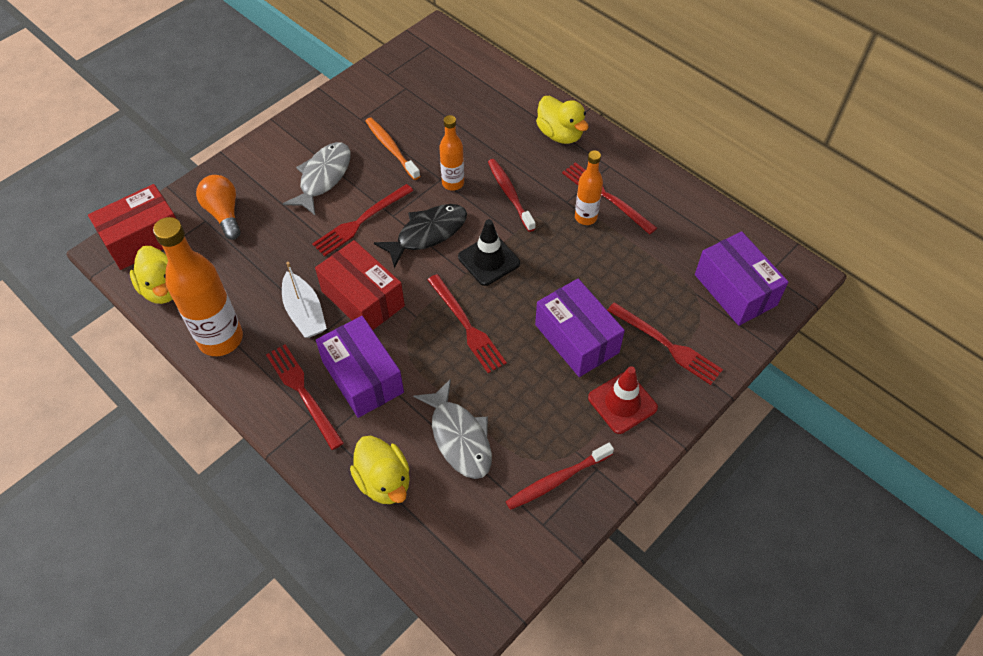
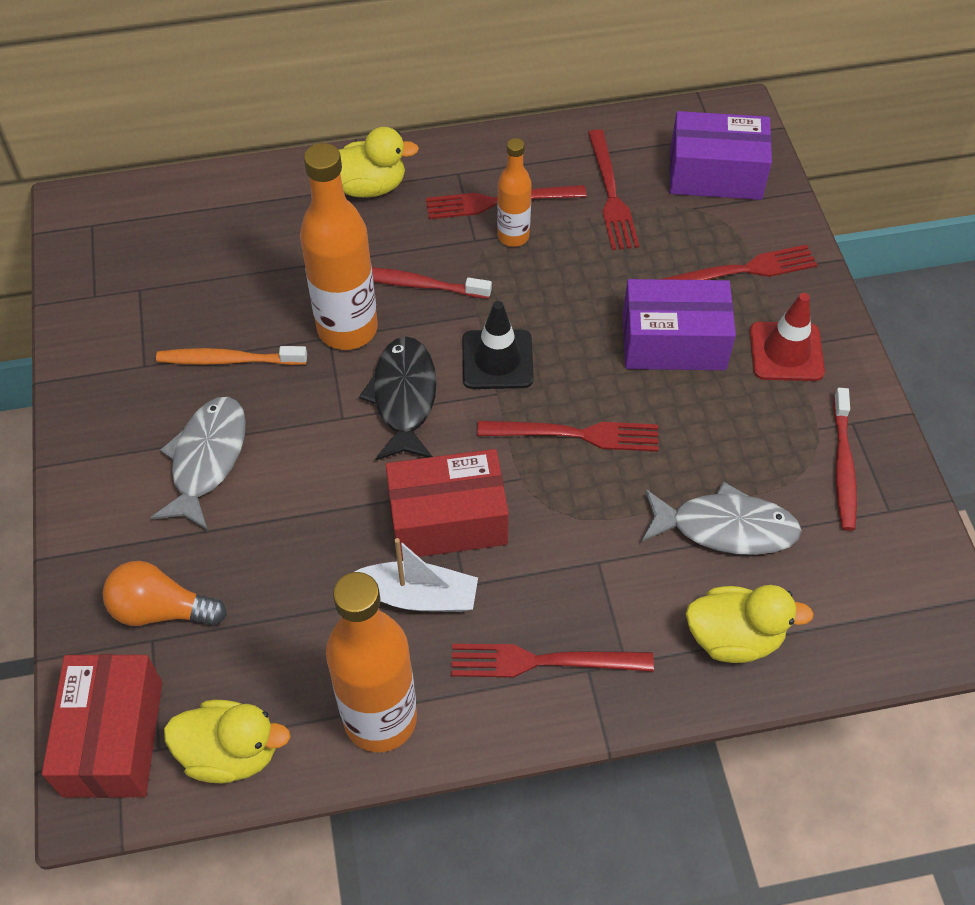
camera: 55 degrees left, 0 degrees up
(323, 177) = (207, 459): grey fish -> grey fish turned 45 degrees clockwise
(361, 221) = (321, 457): red fork -> red fork (611, 194)
(362, 377) = (568, 582): purple box -> none
(453, 183) = (347, 329): orange bottle -> orange bottle, size x1.80

